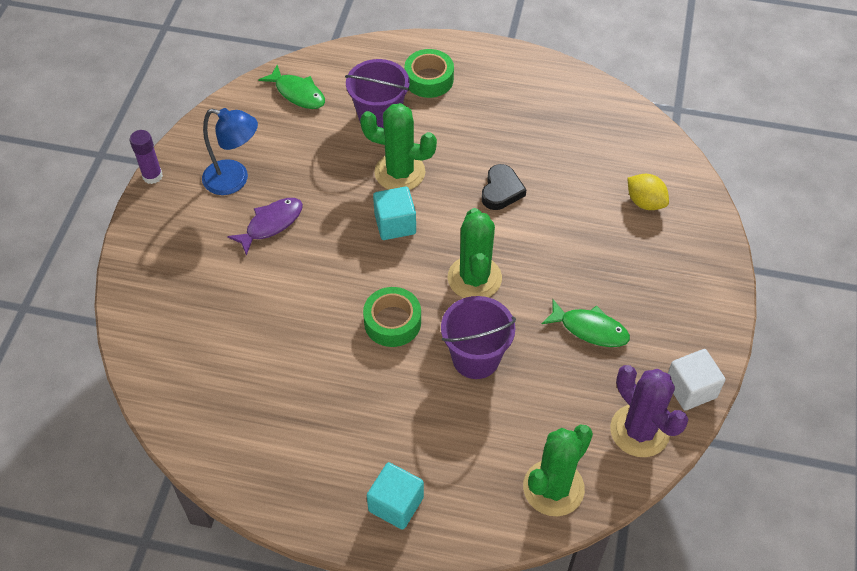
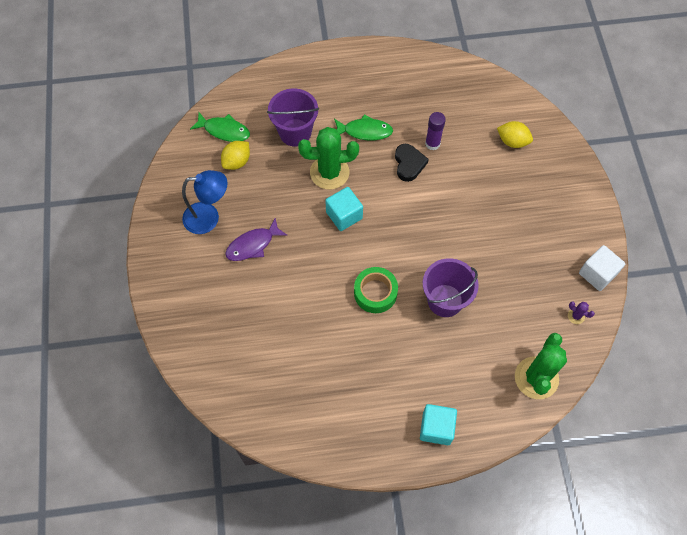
camera: 20 degrees left, 10 degrees up
(152, 176) = (144, 234): purple glue stick -> purple glue stick (432, 143)
(271, 224) = (253, 245): purple fish -> purple fish turned 150 degrees counterclockwise
(296, 130) = (237, 162): none -> yellow lemon
(429, 79) = (318, 89): green tape -> none
(474, 278) = (418, 239): green cactus -> none
(590, 329) = (513, 252): green fish -> green fish (365, 131)
(639, 431) = (576, 316): purple cactus -> purple cactus, size x0.40

